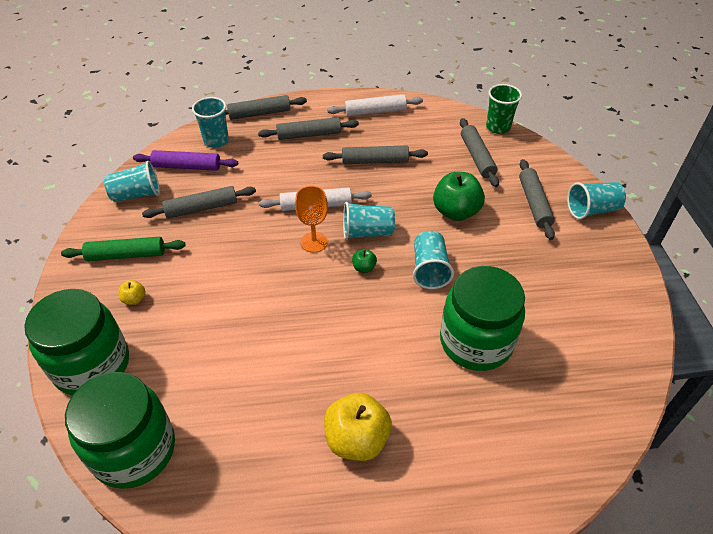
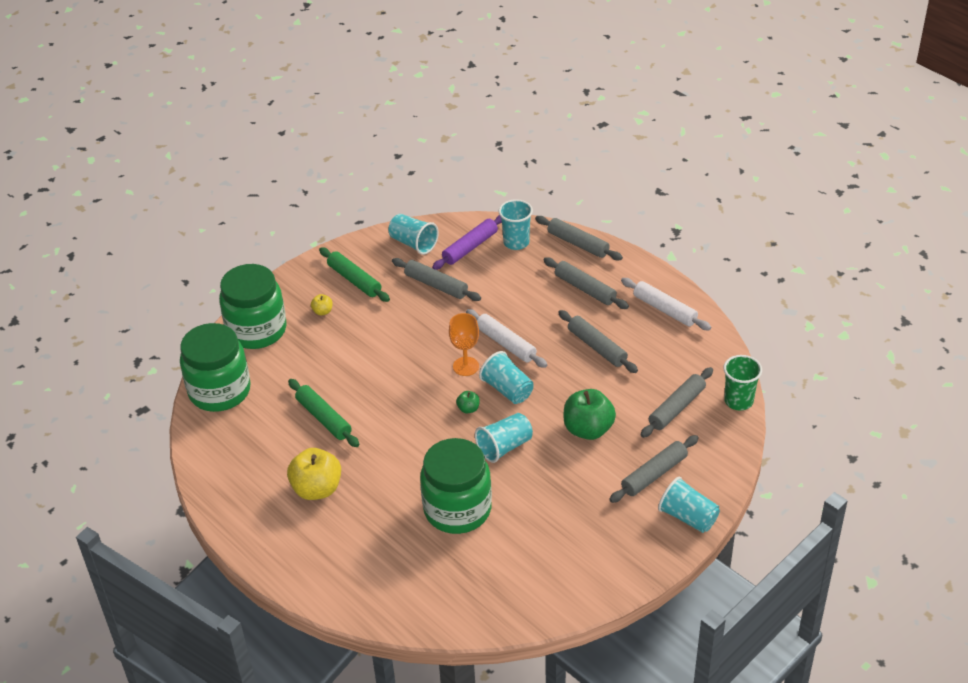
camera: 55 degrees right, 5 degrees down
(187, 166) = (470, 247): purple rolling pin -> purple rolling pin turned 75 degrees clockwise
(269, 378) = (324, 418): none -> green rolling pin

